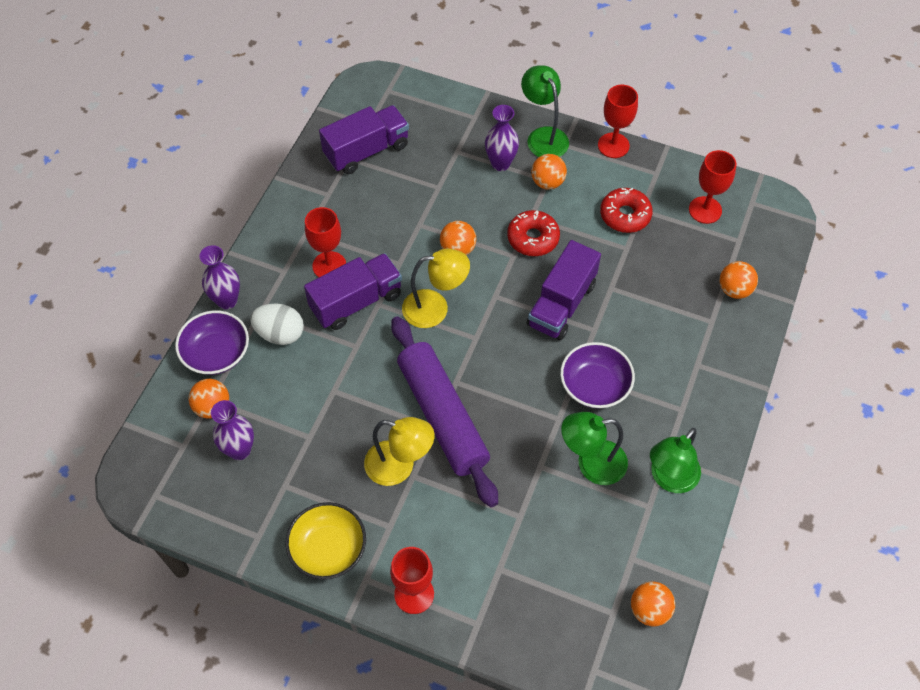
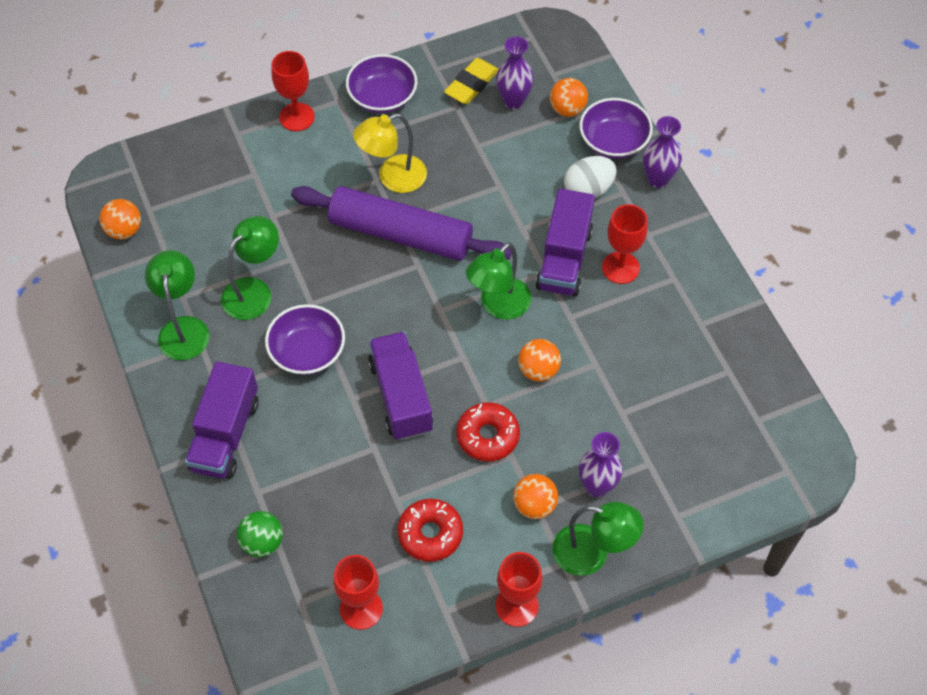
camera: 135 degrees right, 0 degrees up
(251, 495) = (471, 84): none -> yellow eraser
(328, 549) = (382, 97): yellow bowl -> purple bowl
(366, 151) = (724, 391): purple truck -> purple truck (225, 435)
(435, 308) = (498, 306): yellow lamp -> green lamp
(734, 290) = (262, 542): orange ball -> green ball

